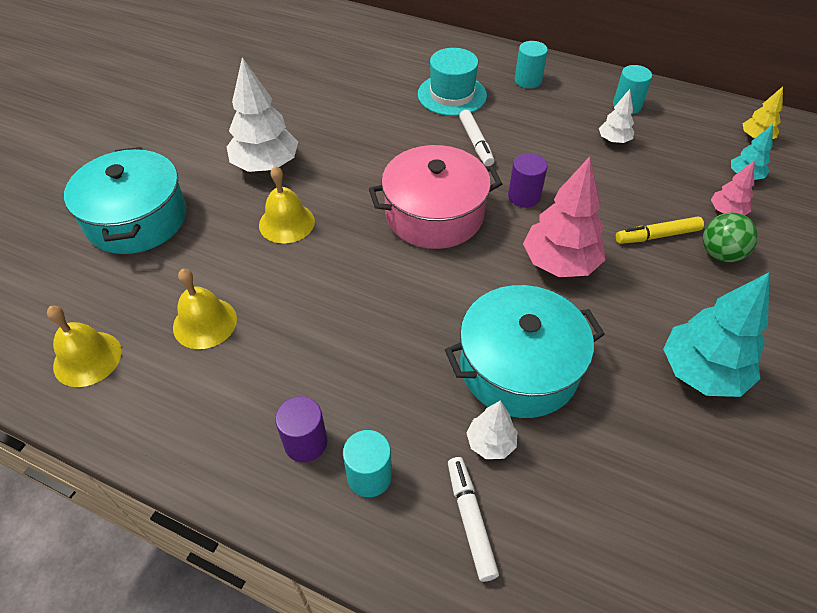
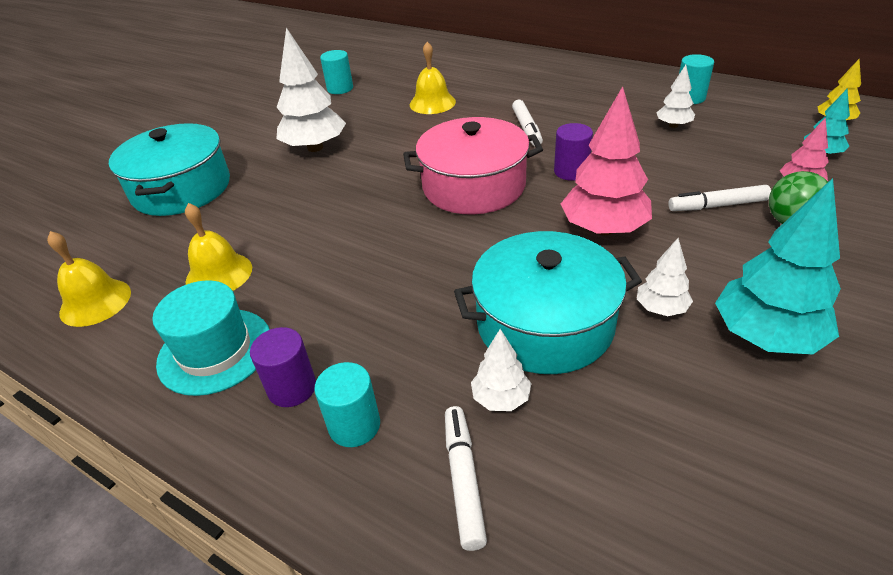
camera: 10 degrees right, 10 degrees down
(286, 223) = (323, 192): yellow bell -> yellow bell (432, 103)
(452, 95) = (508, 92): turquoise hat -> turquoise hat (215, 351)
(528, 80) = (587, 80): turquoise cylinder -> turquoise cylinder (340, 88)
(615, 348) = (661, 308): none -> white tree
(657, 236) = (717, 205): yellow marker -> white marker

